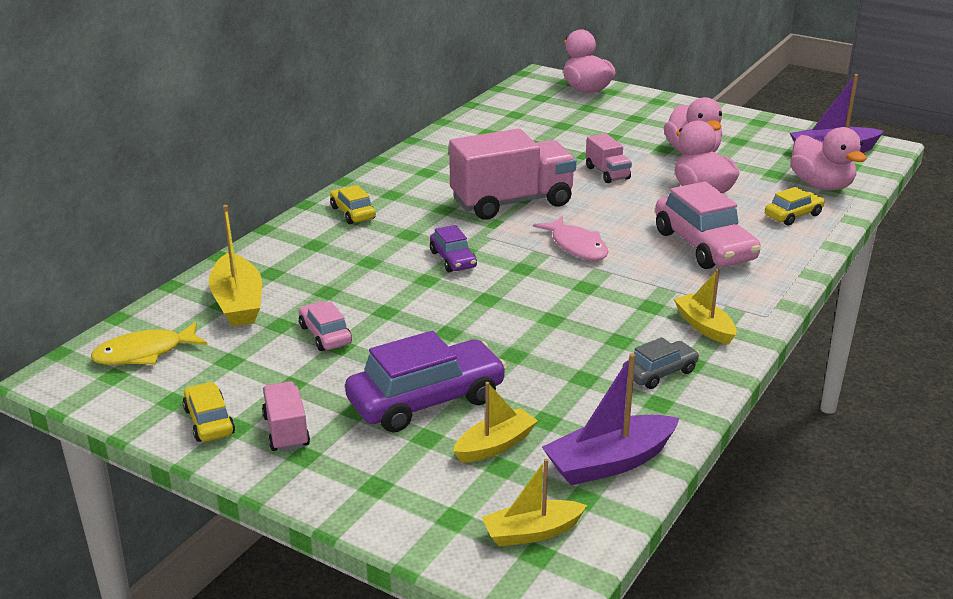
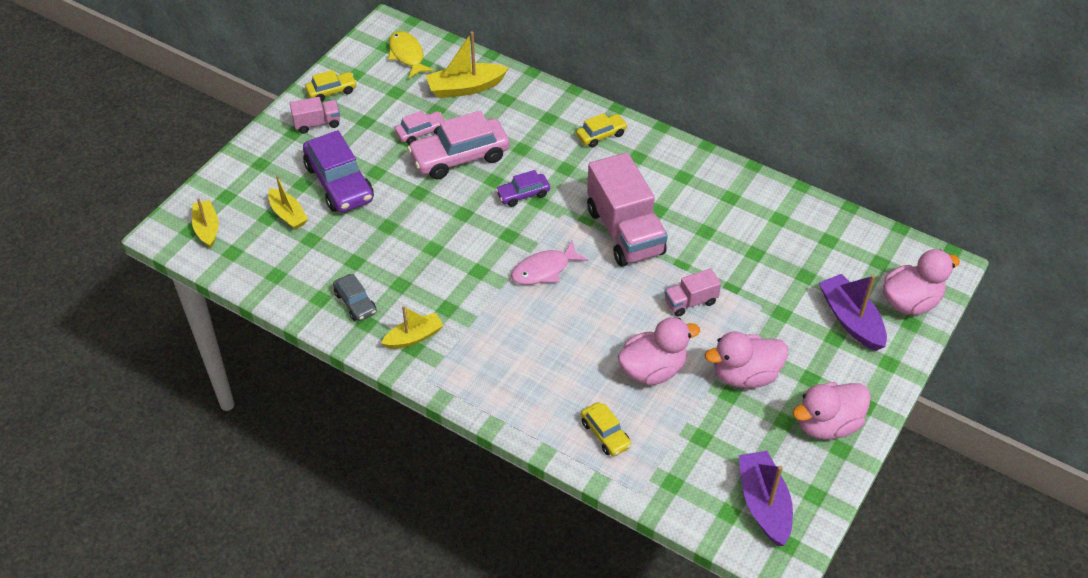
camera: 90 degrees right, 20 degrees up
(610, 462) = (262, 267): purple boat -> purple boat (851, 320)
(704, 246) = (544, 356): pink car -> pink car (459, 157)
(821, 186) = (674, 473): pink duck -> pink duck (827, 424)

